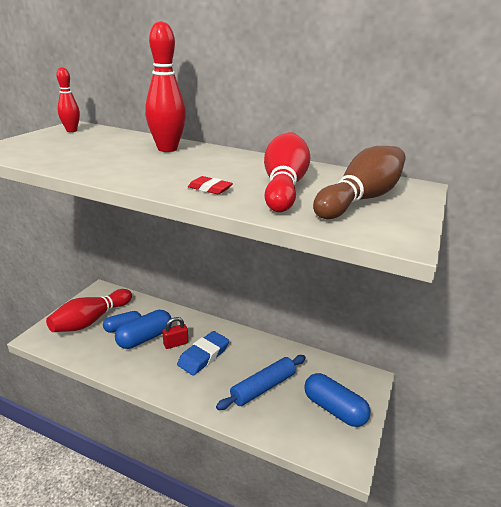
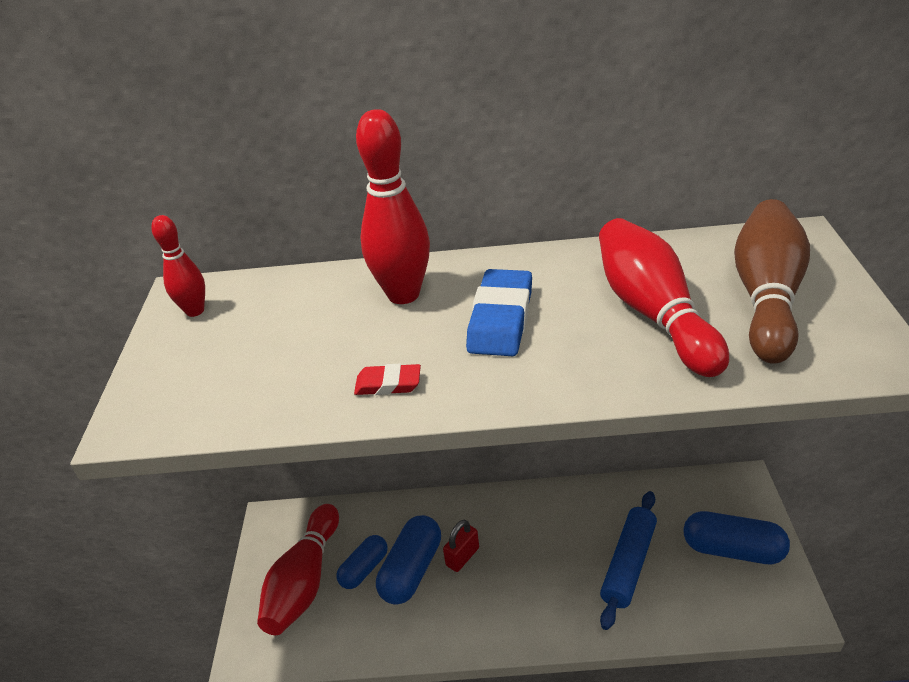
camera: 20 degrees left, 10 degrees up
(203, 356) = (516, 556): blue eraser -> blue eraser (501, 319)
(210, 189) = (571, 363): red eraser -> red eraser (388, 384)

